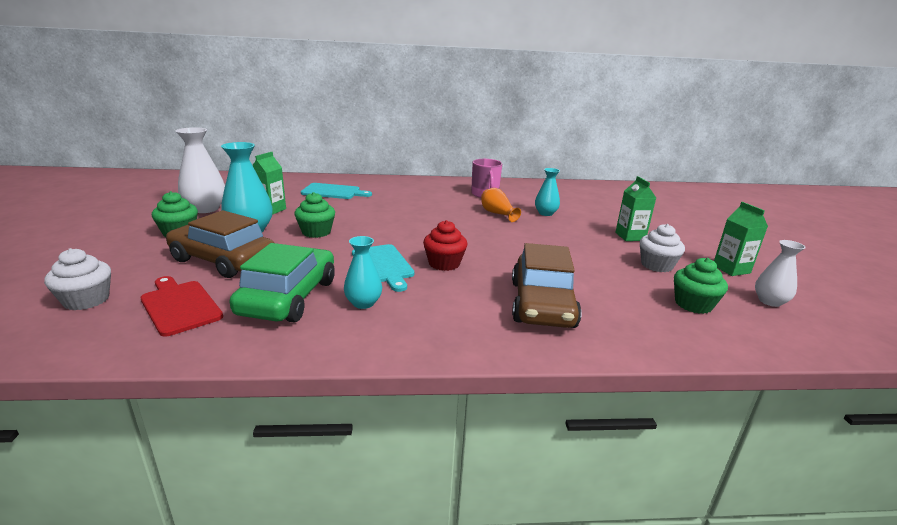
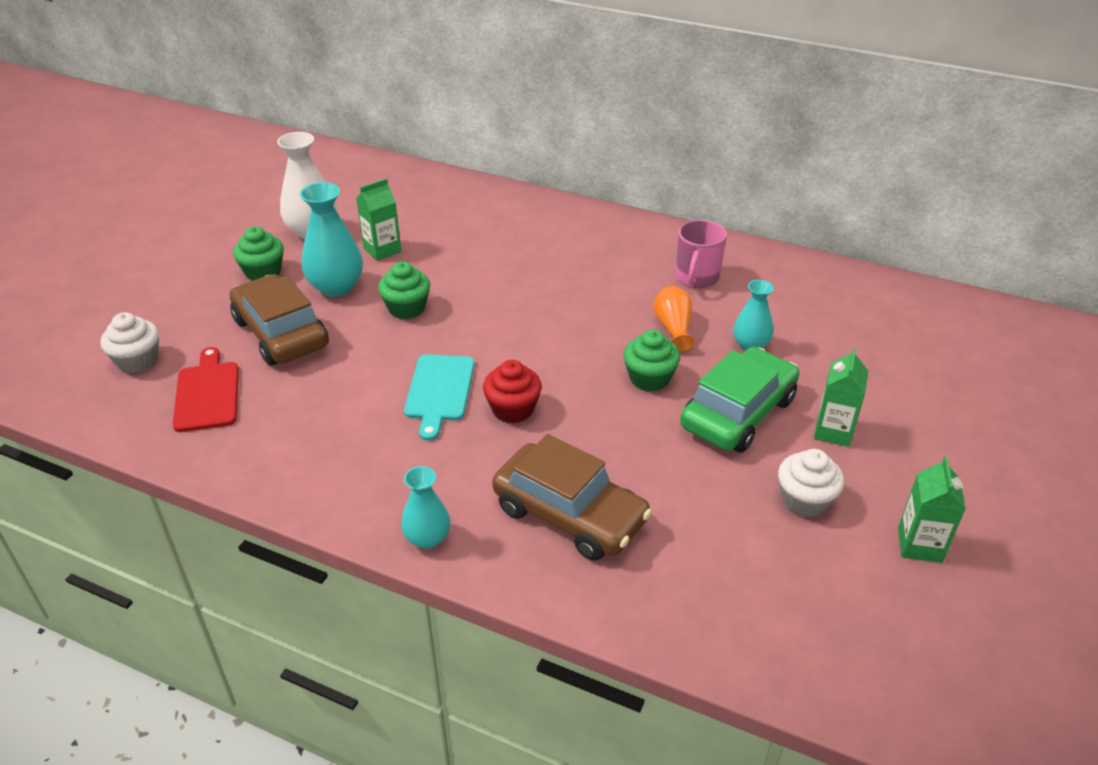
camera: 30 degrees right, 15 degrees up
(288, 297) = (308, 413): green car -> green car (738, 413)
(333, 192) = (483, 226): turquoise cutting board -> none
(363, 303) = (374, 446): turquoise vase -> turquoise vase (427, 538)
(542, 304) = (570, 514): brown car -> brown car turned 90 degrees counterclockwise
(693, 304) = (771, 584): green cupcake -> green cupcake (649, 378)
(770, 301) = (897, 620): white vase -> none

